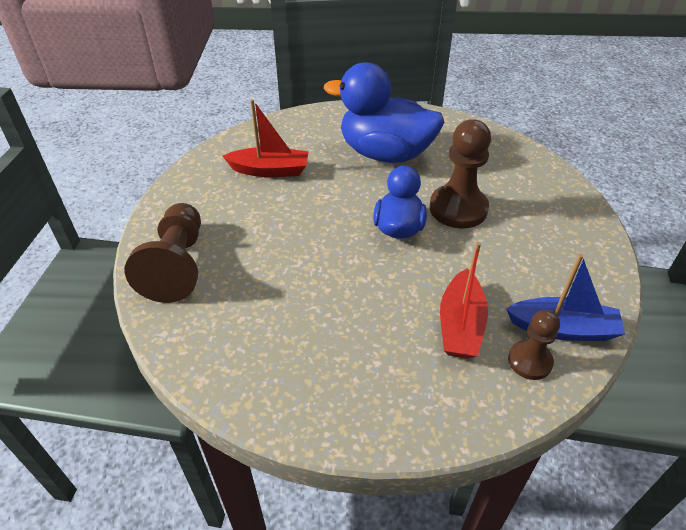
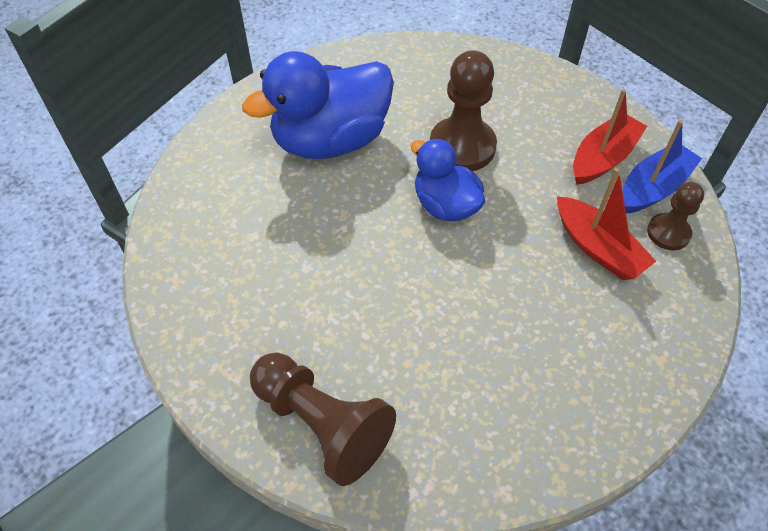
camera: 50 degrees left, 10 degrees up
(270, 170) = (252, 248): red boat -> red boat (603, 158)

